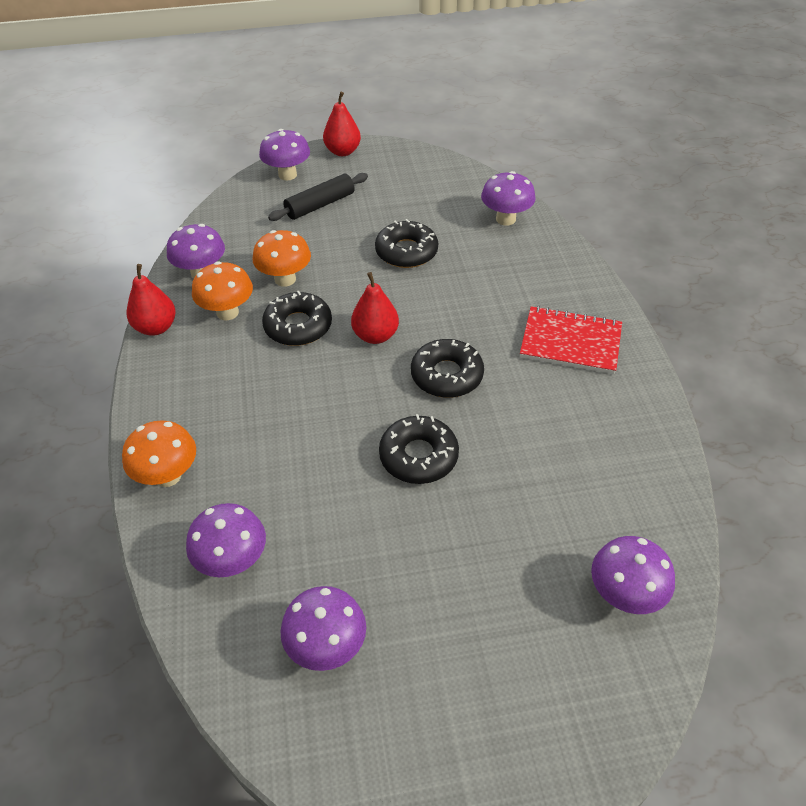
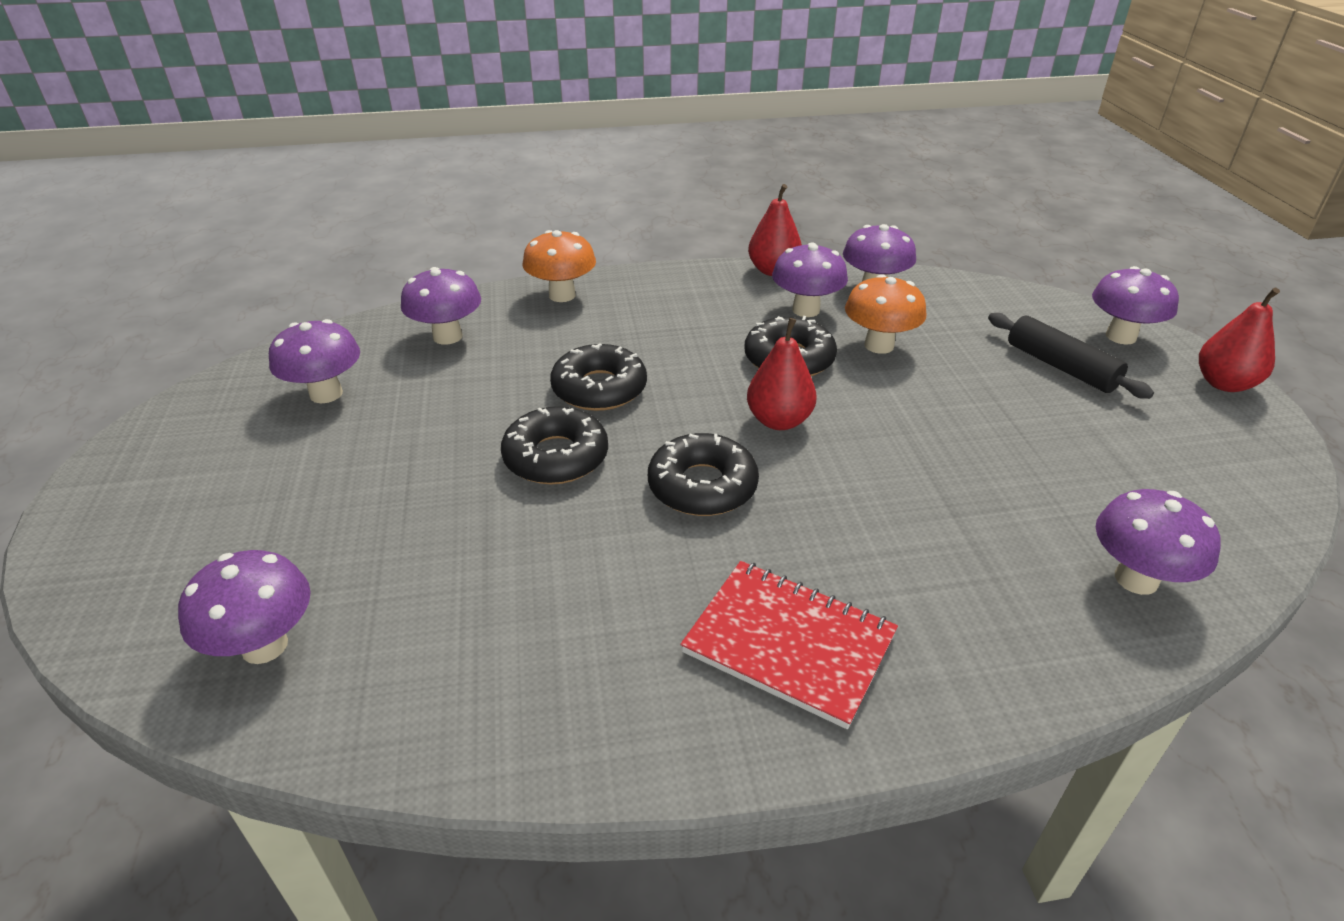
camera: 90 degrees right, 10 degrees down
(227, 312) = (806, 310): orange mushroom -> purple mushroom
(406, 252) = (980, 450): black donut -> black donut (599, 388)
(570, 342) = (789, 644): red notebook -> red notebook turned 75 degrees counterclockwise

